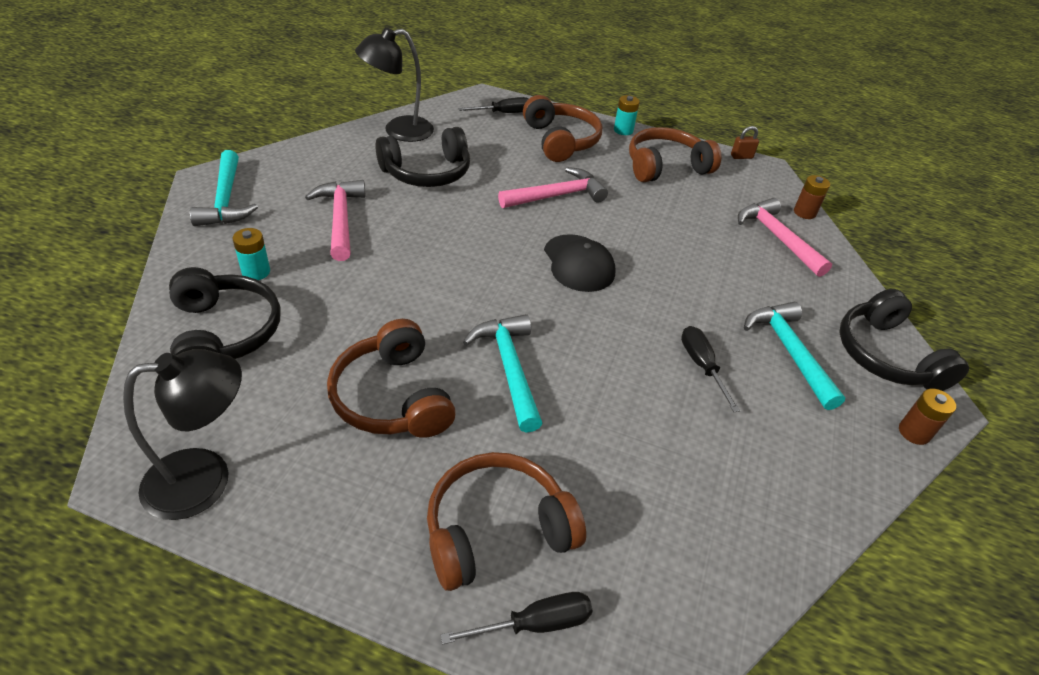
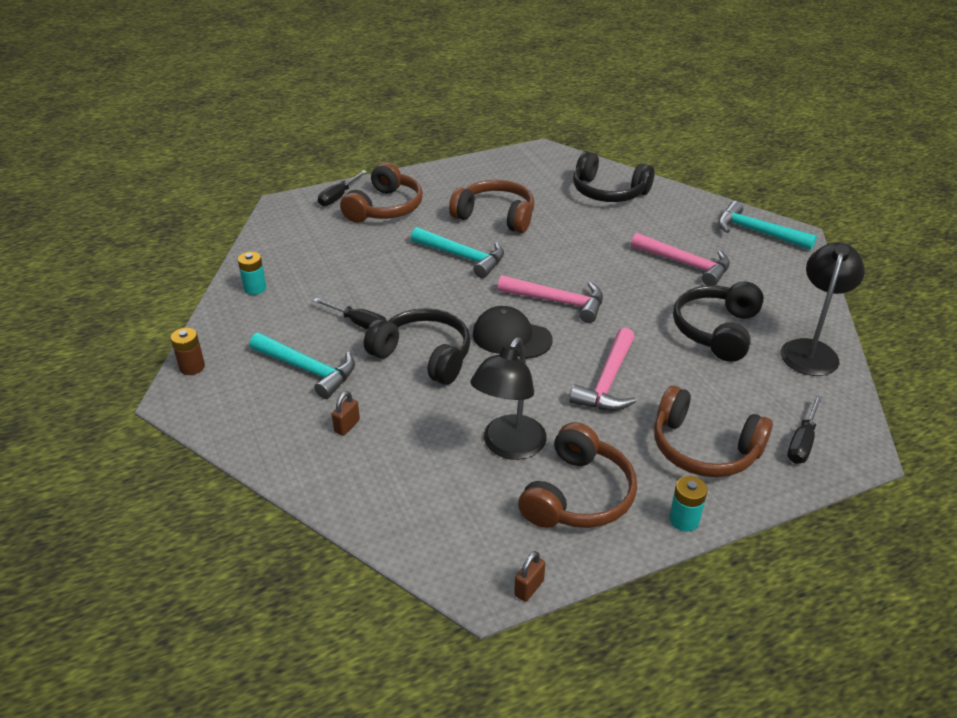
camera: 140 degrees right, 5 degrees down
(205, 479) = (514, 162): black lamp -> black lamp (509, 447)
(256, 272) = (655, 216): turquoise battery -> turquoise battery (255, 288)
(777, 238) = (392, 478): pink hammer -> pink hammer (558, 302)
(786, 286) = (347, 426): none -> brown padlock
(804, 212) = (390, 539): brown battery -> none
(886, 356) = (231, 414): black headphones -> black headphones (423, 355)

